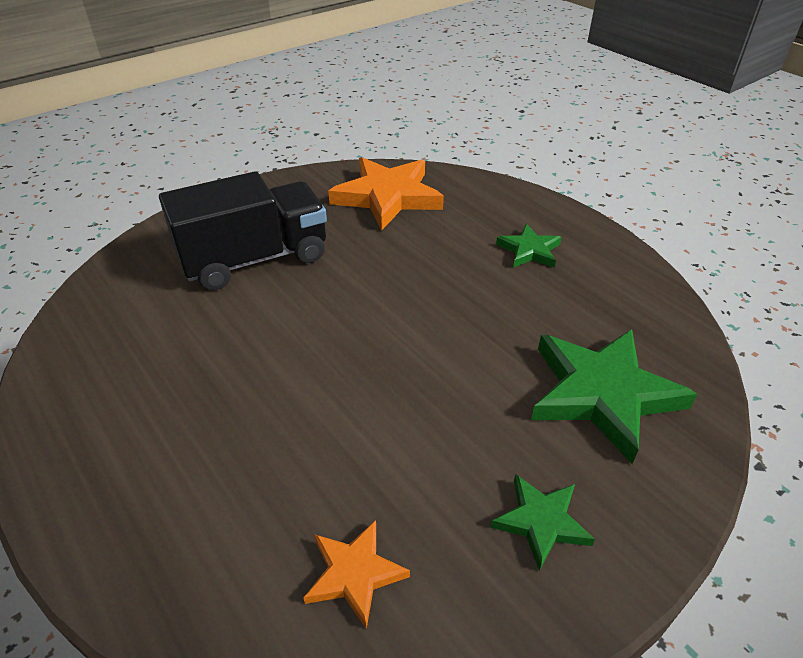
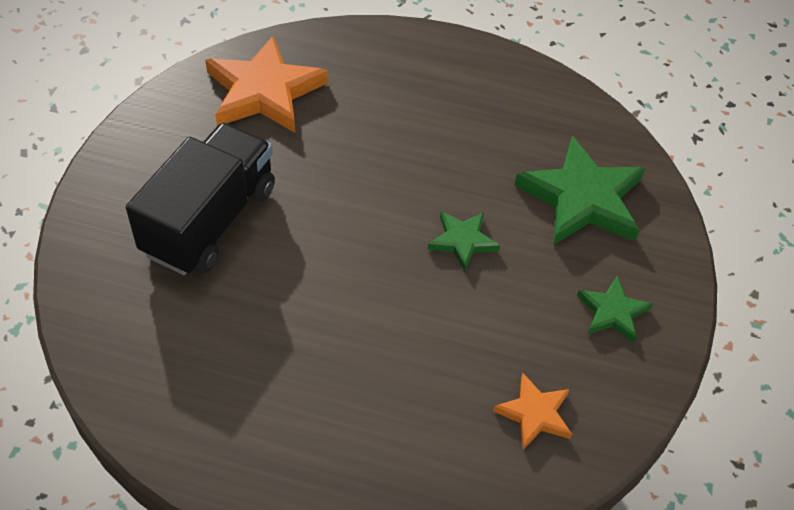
camera: 40 degrees left, 10 degrees up
(529, 250) = (436, 94): green star -> green star (462, 241)

